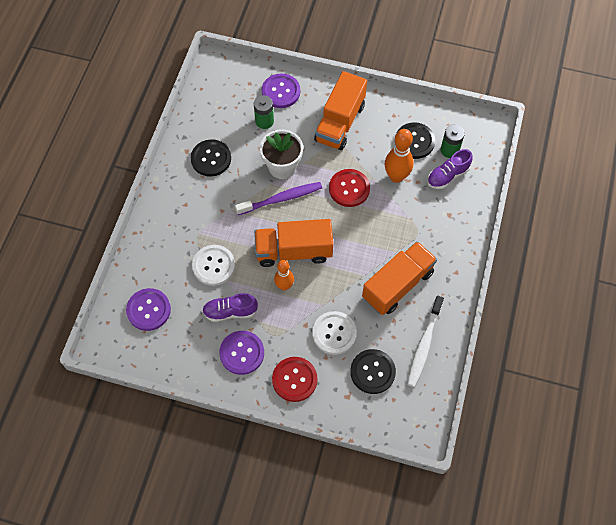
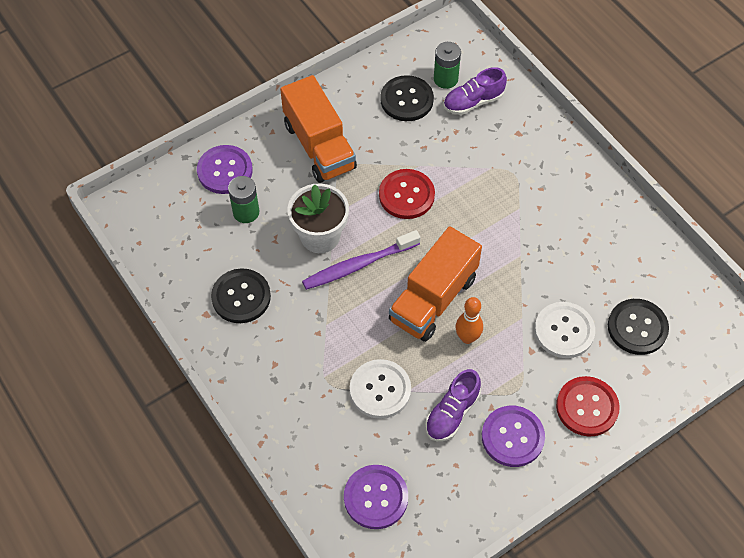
camera: 50 degrees left, 5 degrees down
(281, 199) = (358, 265): purple toothbrush -> purple toothbrush turned 135 degrees counterclockwise
(396, 176) = (432, 144): orange bowling pin -> none
(397, 285) = (558, 234): orange truck -> none
(424, 345) = (644, 260): white toothbrush -> none
(448, 175) = (473, 102): purple shoe -> purple shoe turned 60 degrees clockwise

